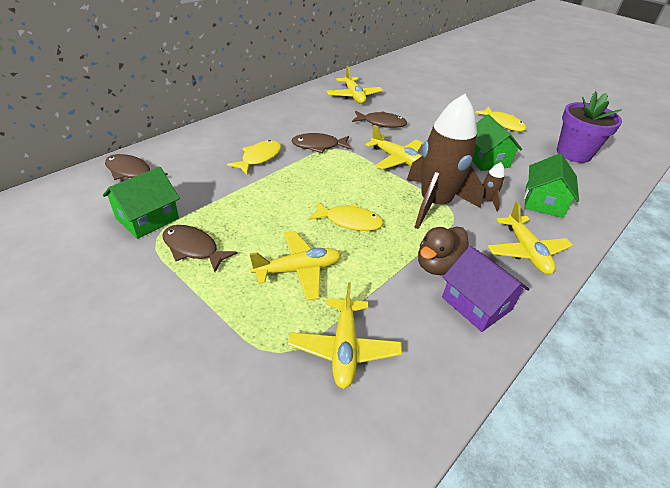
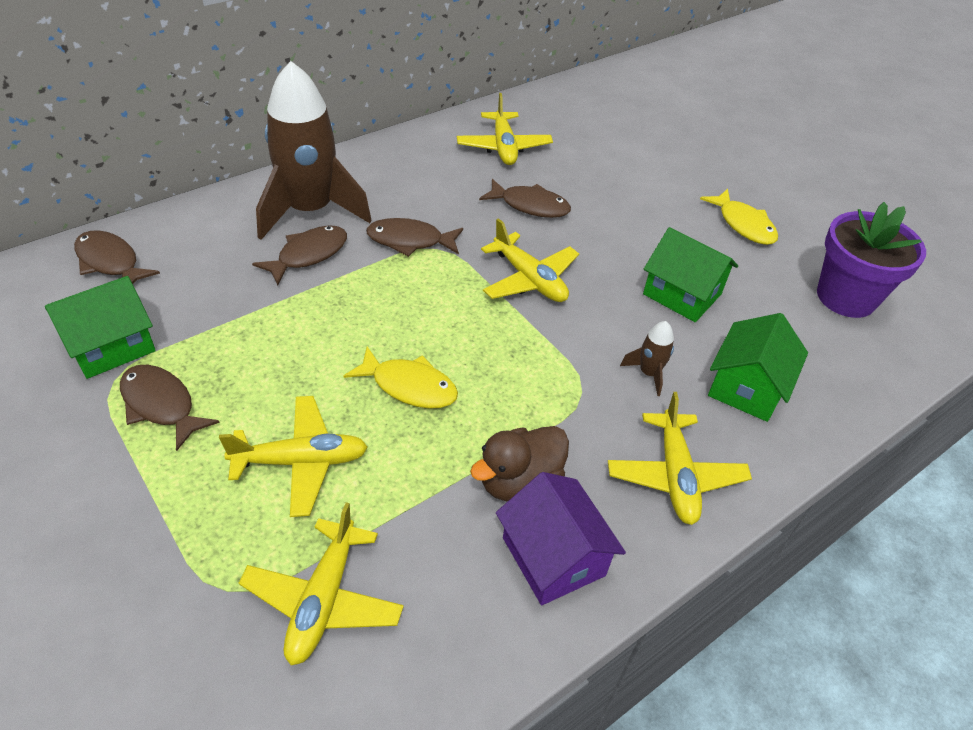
camera: 10 degrees right, 5 degrees up
(259, 158) = (308, 255): yellow fish -> brown fish
(434, 204) = (558, 370): brown rocket -> brown rocket (310, 211)
(486, 159) = (682, 294): green house -> green house turned 45 degrees counterclockwise

